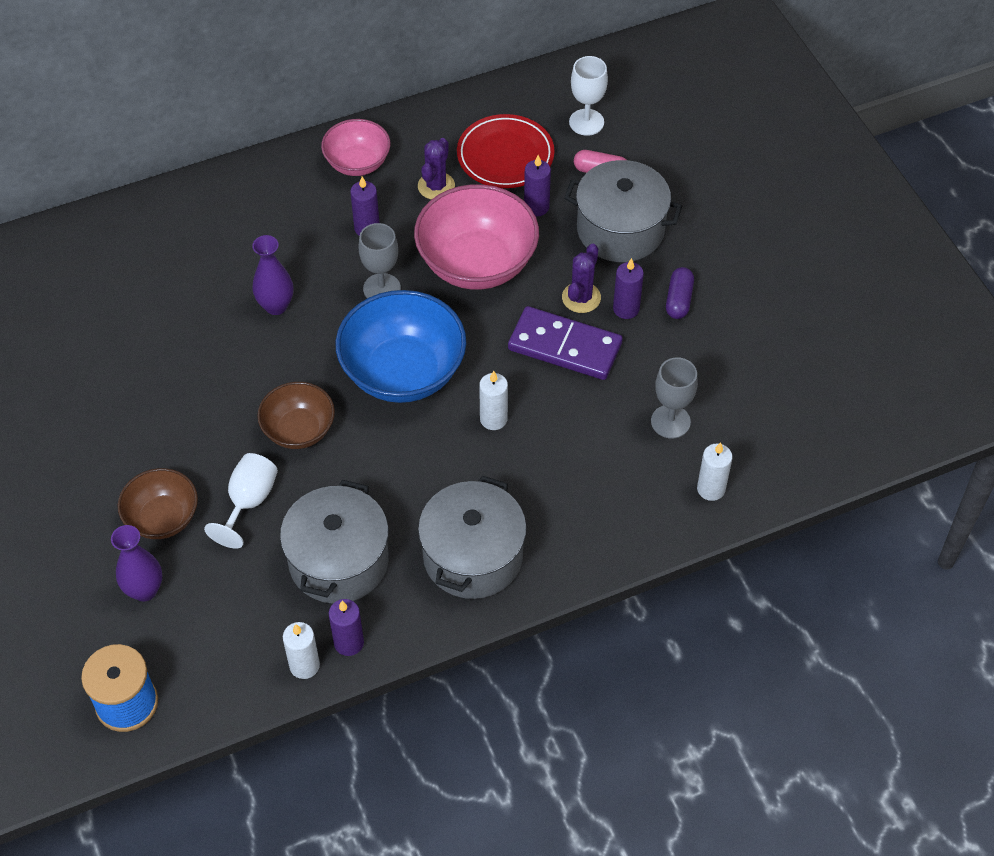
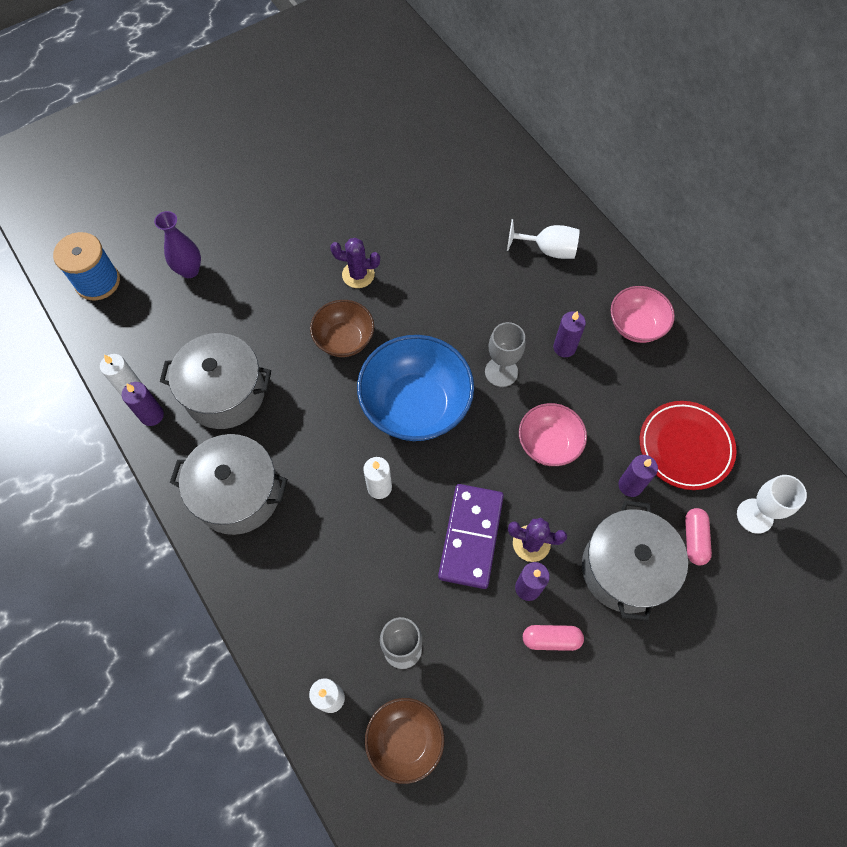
camera: 80 degrees right, 10 degrees up
(162, 518) = (252, 267): brown bowl -> brown bowl (405, 740)
(249, 502) = (272, 320): white goblet -> white goblet (548, 250)
(276, 306) = (464, 297): purple vase -> none
(436, 186) = (629, 394): purple cactus -> purple cactus (358, 275)
(477, 263) = (548, 444): pink bowl -> pink bowl, size x0.58
(678, 300) = (551, 639): purple capsule -> pink capsule

